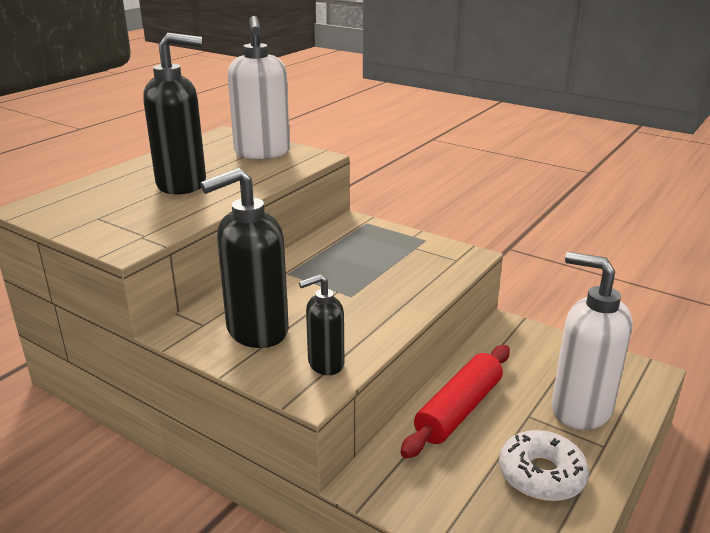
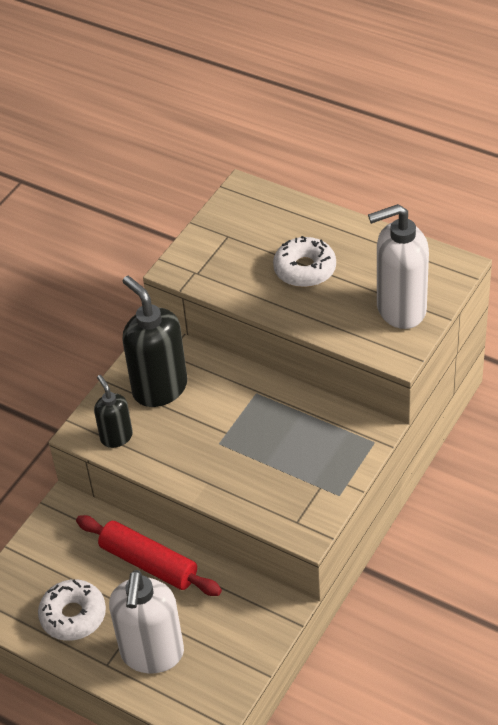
camera: 90 degrees right, 20 degrees up
(182, 184) = (305, 269): black soap dispenser -> white donut
(580, 409) = (152, 654): white soap dispenser -> white soap dispenser turned 150 degrees clockwise

